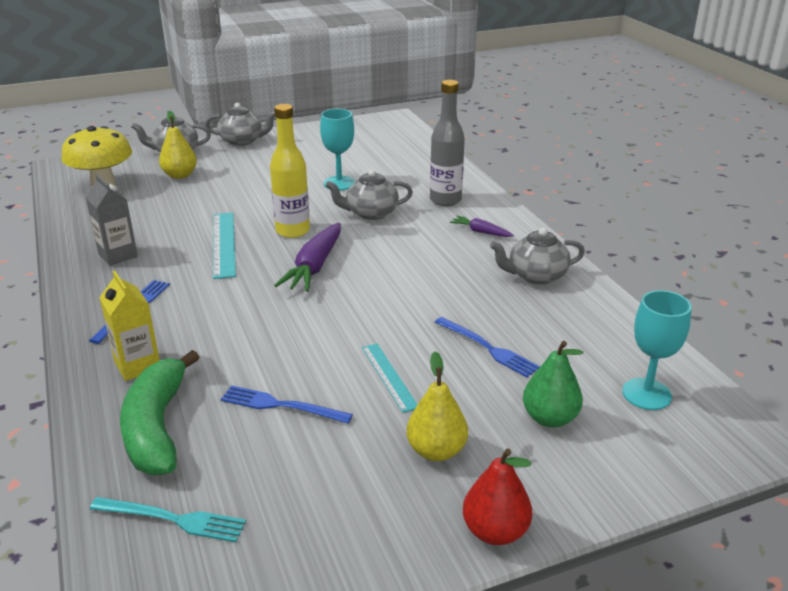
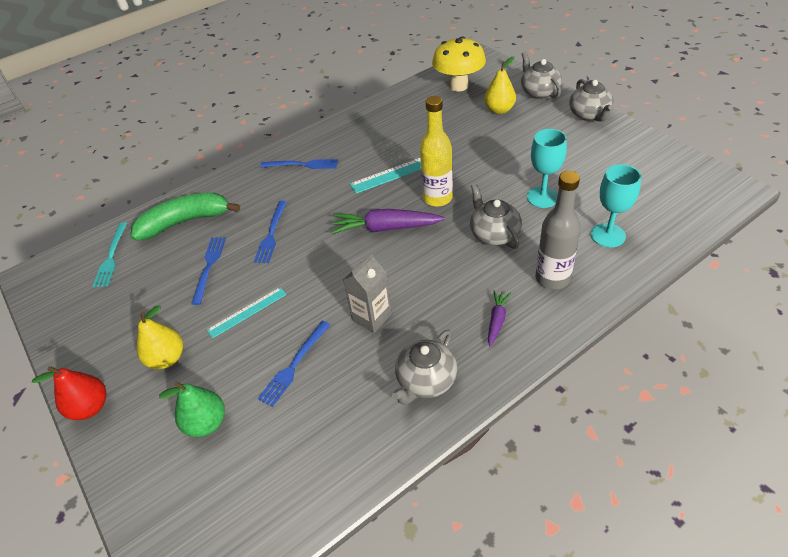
camera: 80 degrees right, 15 degrees up
(118, 255) = (365, 132): grey carton -> grey carton (372, 317)
(137, 365) = (242, 191): yellow carton -> none
(256, 346) = (271, 234): none -> blue fork
(536, 276) = (425, 381): grey teapot -> grey teapot turned 120 degrees counterclockwise
(646, 394) = (245, 496): turquoise goblet -> turquoise goblet (608, 235)

